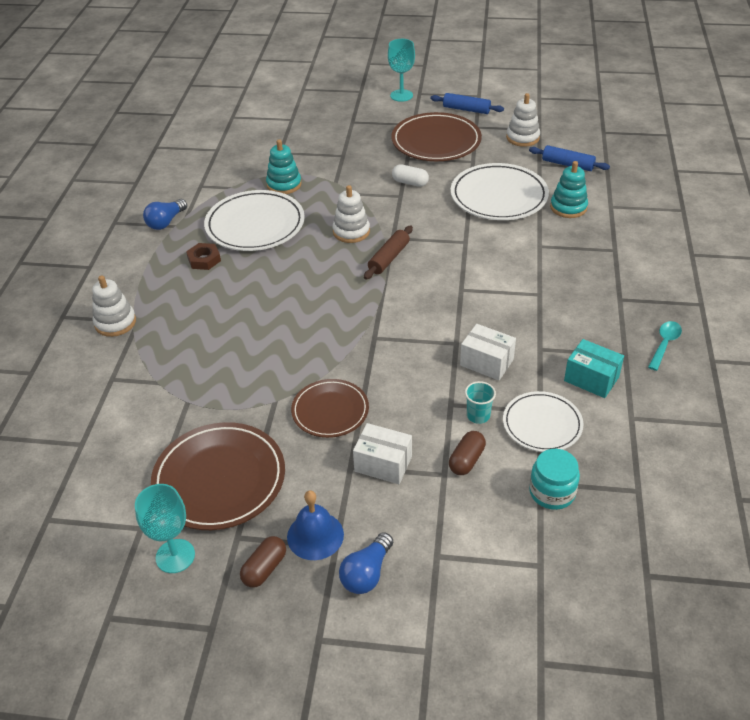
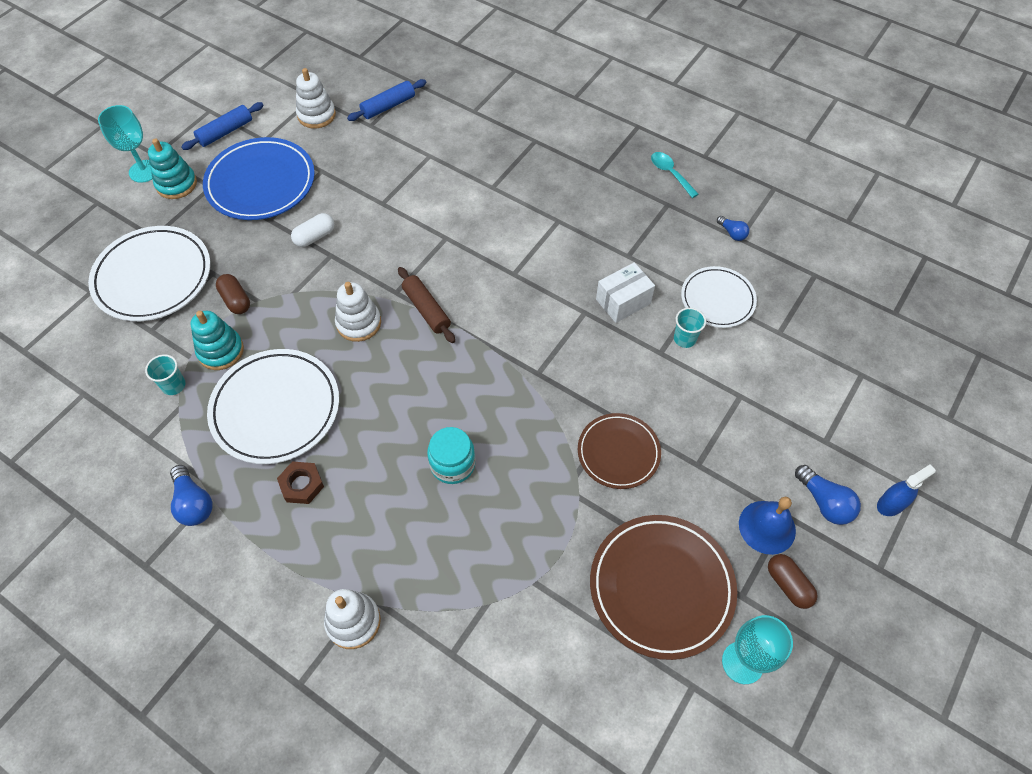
camera: 65 degrees left, 15 degrees up
(245, 178) = (174, 385): none -> turquoise cup
(383, 464) = (707, 437): white box -> none
(398, 632) = (891, 504): none -> blue spray bottle
(436, 141) = (261, 183): brown plate -> blue plate
(466, 460) = (732, 372): brown capsule -> brown capsule (236, 300)
(499, 196) = (396, 179): white plate -> white plate (153, 277)
(552, 492) = (793, 330): turquoise jar -> turquoise jar (452, 464)
(568, 207) = (453, 139): turquoise stacking toy -> turquoise stacking toy (176, 184)
(591, 379) = (683, 240): turquoise box -> none
(632, 410) = (732, 233): none -> blue light bulb

